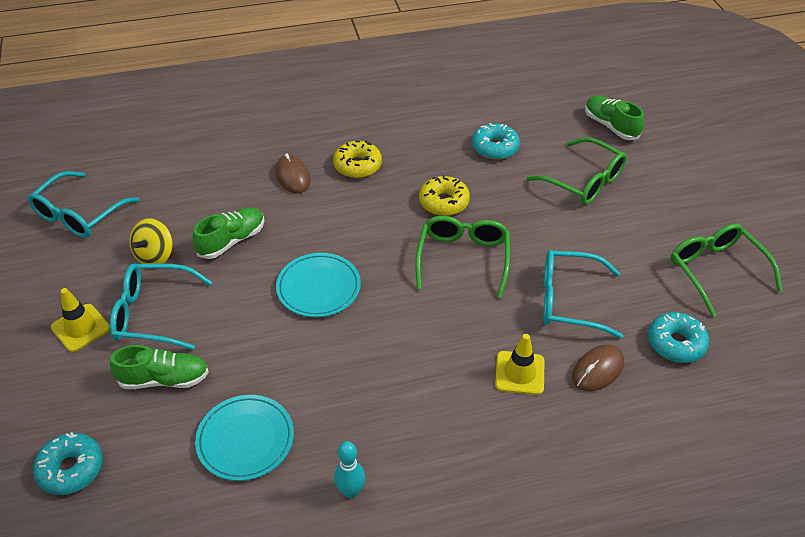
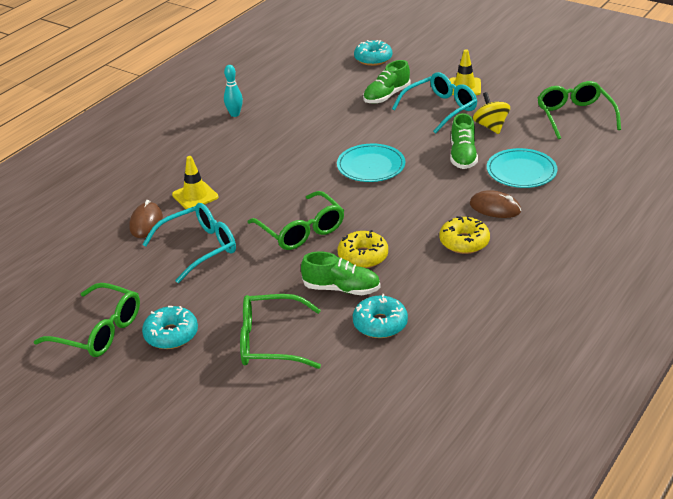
camera: 140 degrees right, 10 degrees down
(79, 215) = (574, 116): turquoise glasses -> green glasses
(245, 439) = (311, 102): turquoise plate -> turquoise plate (521, 171)
(610, 126) = (298, 418): green shoe -> green shoe (341, 288)
(676, 343) = (102, 264): turquoise donut -> turquoise donut (171, 334)

